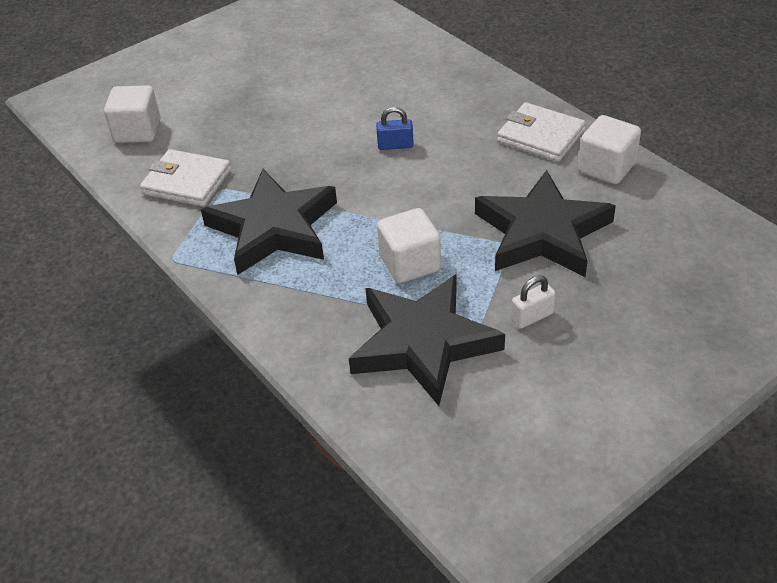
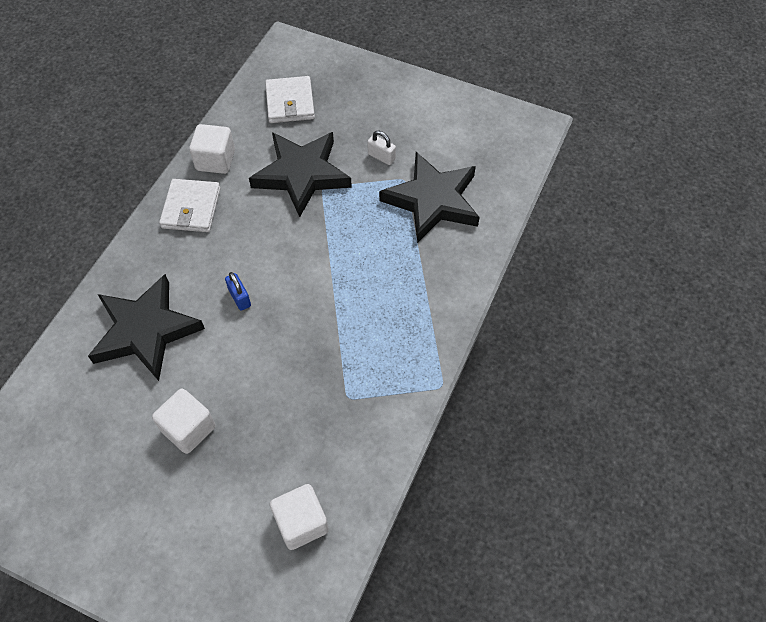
camera: 120 degrees left, 15 degrees up
(187, 182) = (352, 431): white wallet -> white wallet (290, 102)
(273, 228) = (374, 335): black star -> black star (145, 331)
(410, 263) = (368, 234): white cube -> white cube (188, 429)

